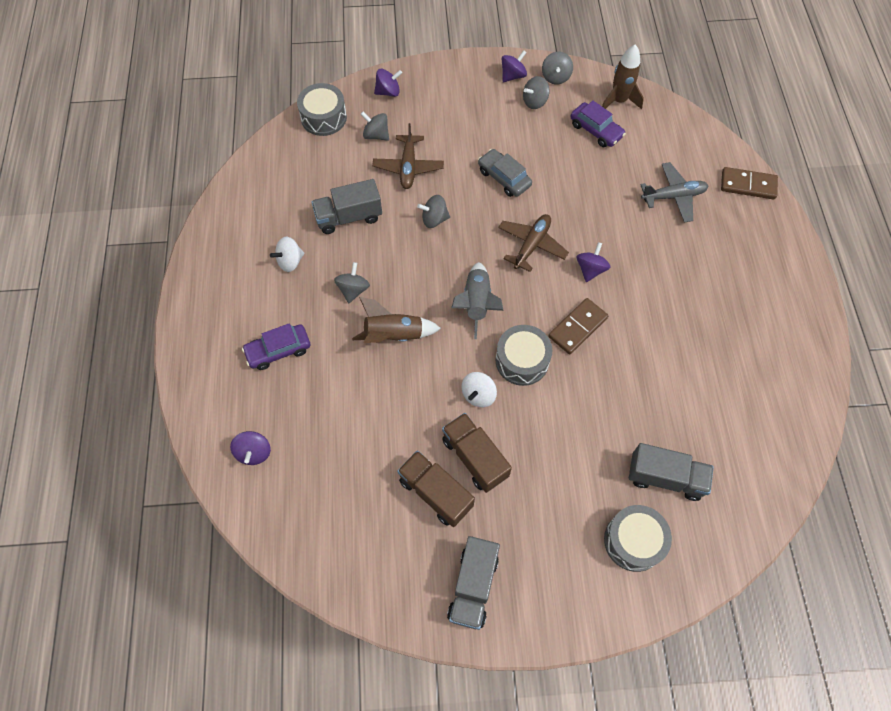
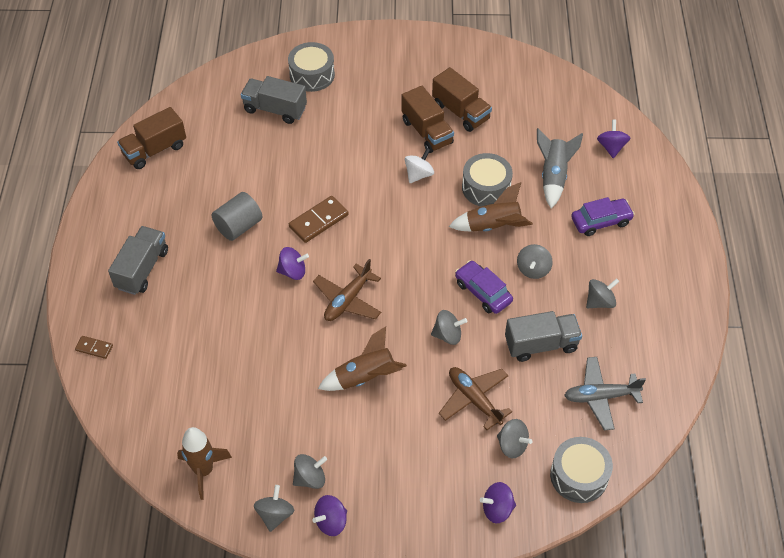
camera: 175 degrees left, 10 degrees down
(290, 261) = (600, 302): white spinning top -> grey spinning top
(408, 167) = (474, 399): brown plane -> brown plane turned 45 degrees counterclockwise
(473, 586) = (436, 59): grey truck -> grey truck (142, 269)
(477, 303) = (411, 248): grey rocket -> grey rocket (553, 176)
(504, 178) = (365, 377): grey car -> brown rocket
(522, 360) = (376, 197): grey drum -> grey drum (486, 188)
(590, 269) = (293, 271): purple spinning top -> purple spinning top turned 120 degrees counterclockwise
(596, 130) = (244, 431): purple car -> purple car (483, 292)
(659, 314) = (238, 226): none -> grey cylinder
(673, 196) = (181, 341): grey plane -> grey plane (600, 396)
(748, 185) = (94, 348): brown domino -> brown domino, size x0.56
(785, 404) = (154, 150): none -> brown truck

